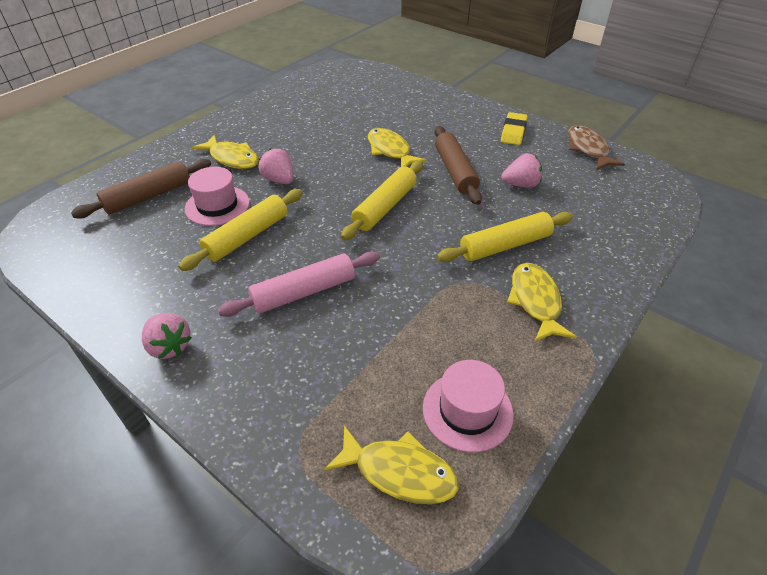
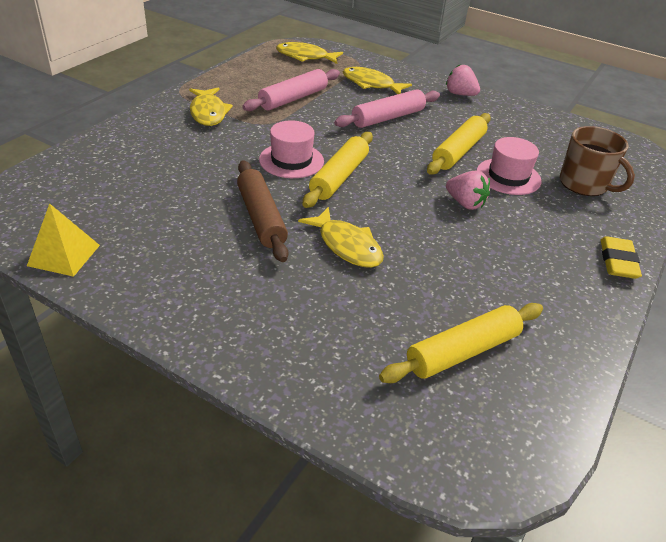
camera: 170 degrees right, 5 degrees down
(148, 196) = (584, 184): brown rolling pin -> brown mug
(232, 158) = (540, 229): yellow fish -> yellow fish (371, 84)
(426, 332) = (293, 98): none -> pink rolling pin
(467, 410) = (268, 71): pink hat -> pink hat (291, 160)
(505, 245) = (221, 146): yellow rolling pin -> yellow rolling pin (462, 351)
(513, 132) = (163, 284): yellow eraser -> yellow eraser (618, 261)
(520, 184) = (184, 202): pink strawberry -> none
(588, 149) = (64, 255): brown fish -> yellow pyramid

